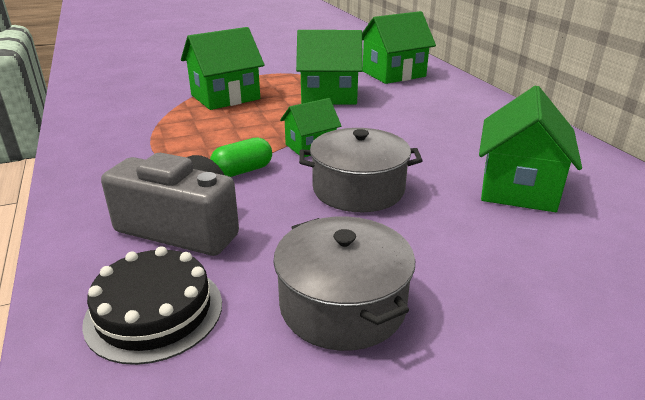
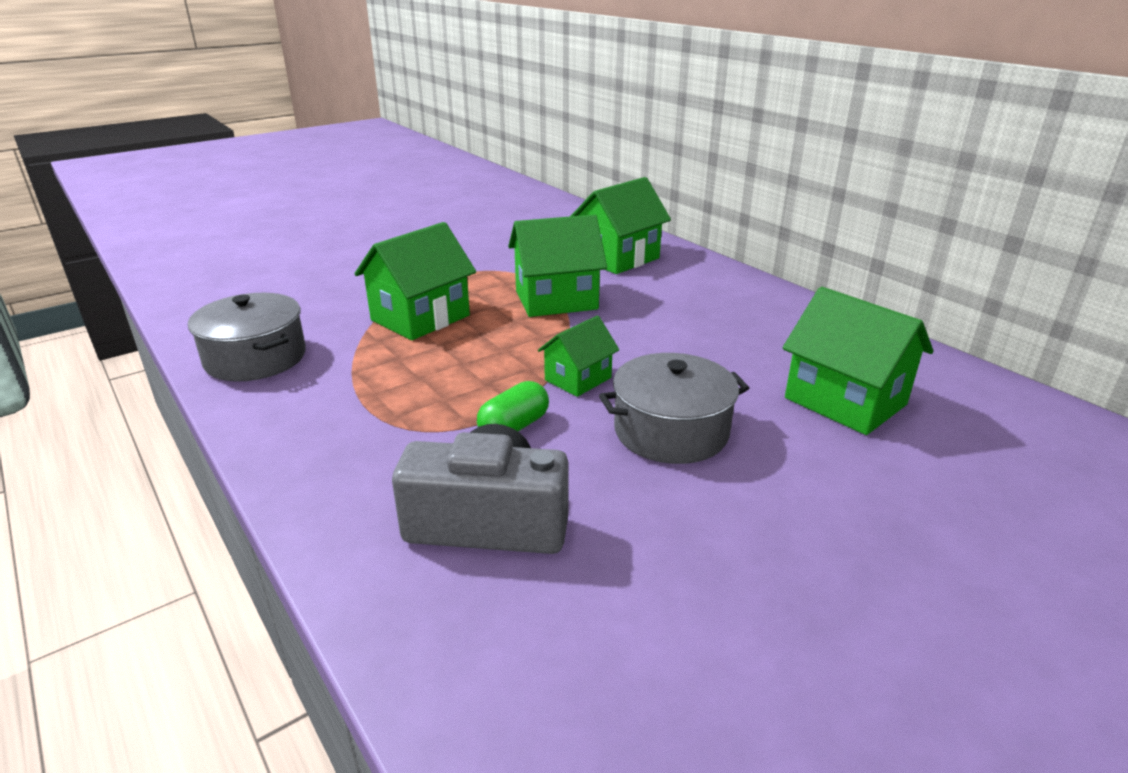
camera: 15 degrees left, 0 degrees up
(154, 311) = (528, 643): black cake -> none
(342, 305) = (742, 588): grey pot -> grey pot (255, 358)
(518, 187) = (845, 401): green house -> green house turned 45 degrees counterclockwise

